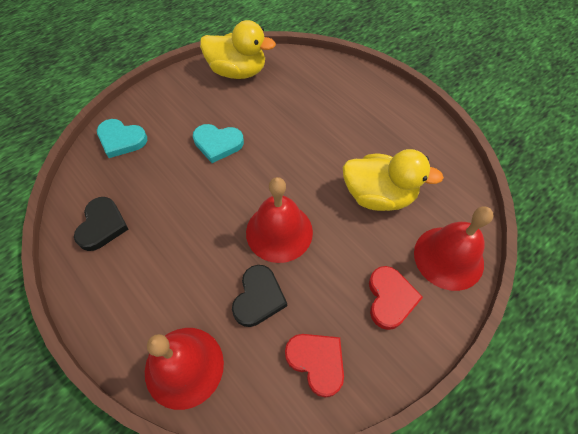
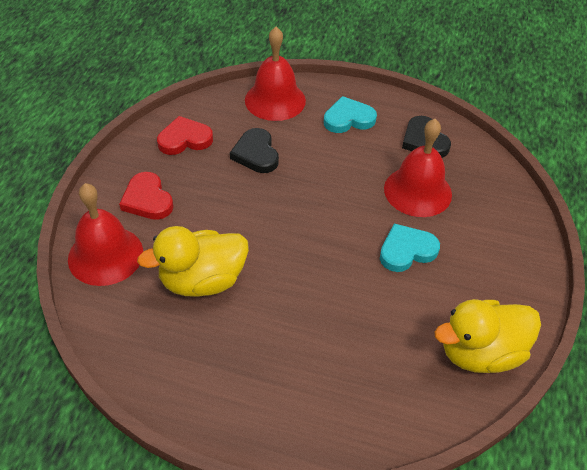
camera: 145 degrees right, 10 degrees down
(121, 140) = (499, 207): turquoise heart -> turquoise heart (348, 119)
(279, 232) = (276, 203): red bell -> red bell (417, 191)
(317, 362) = (184, 139): red heart -> red heart turned 150 degrees clockwise

